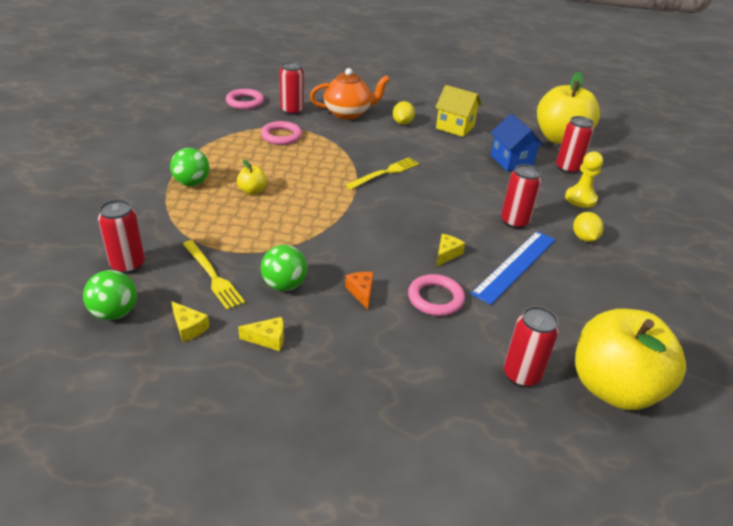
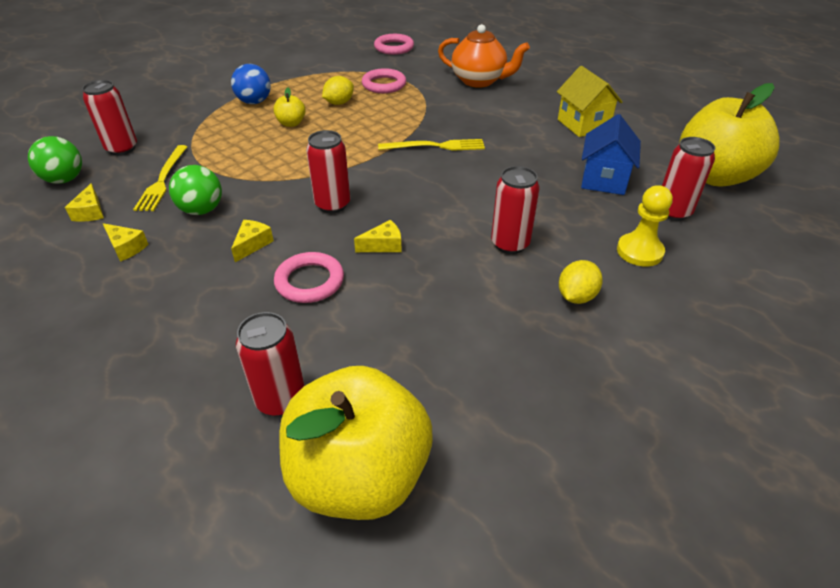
camera: 40 degrees right, 5 degrees up
(192, 183) = (254, 102): green ball -> blue ball
(292, 111) = (426, 65): red can -> red can (332, 204)
(361, 292) = (252, 244): orange cheese -> yellow cheese
(402, 123) = (526, 104): yellow lemon -> yellow lemon (339, 103)
(515, 265) = (442, 288): blue ruler -> none

